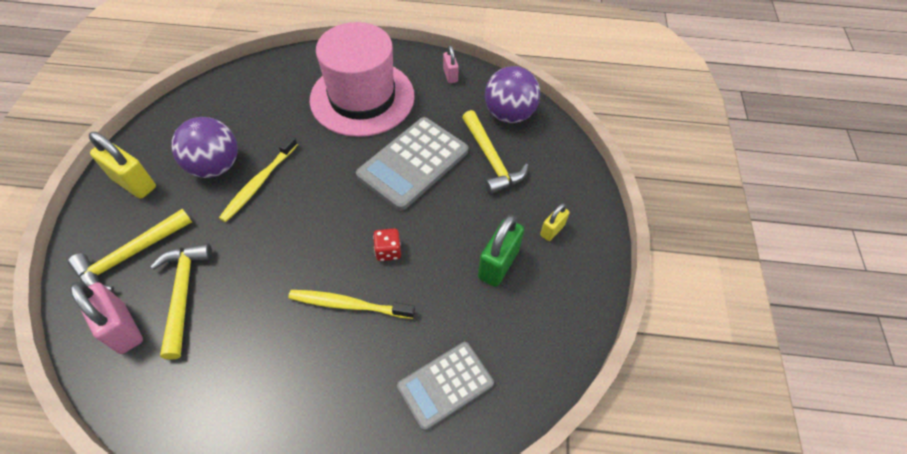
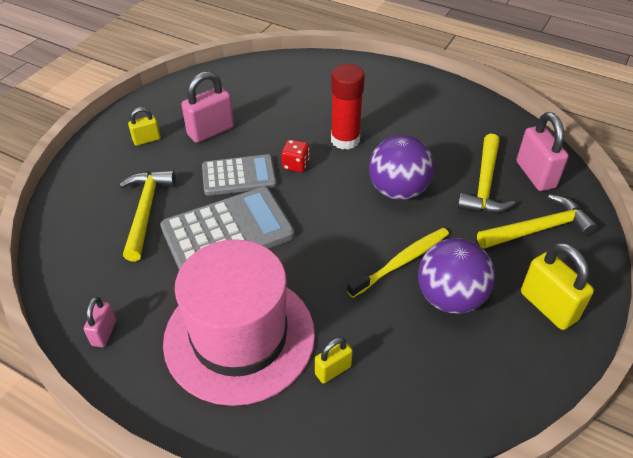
camera: 155 degrees left, 10 degrees down
(292, 97) = (333, 370): none -> yellow padlock
(349, 305) = (345, 140): yellow toothbrush -> red glue stick
(445, 385) = (297, 83): grey calculator -> grey calculator (239, 176)
(498, 264) = (211, 131): green padlock -> pink padlock
(509, 114) = (82, 253): purple ball -> purple ball (398, 190)

